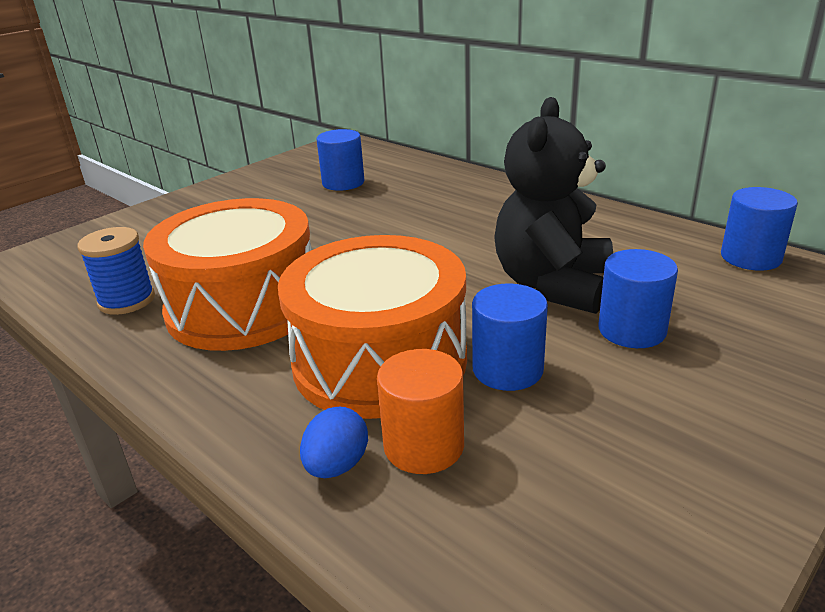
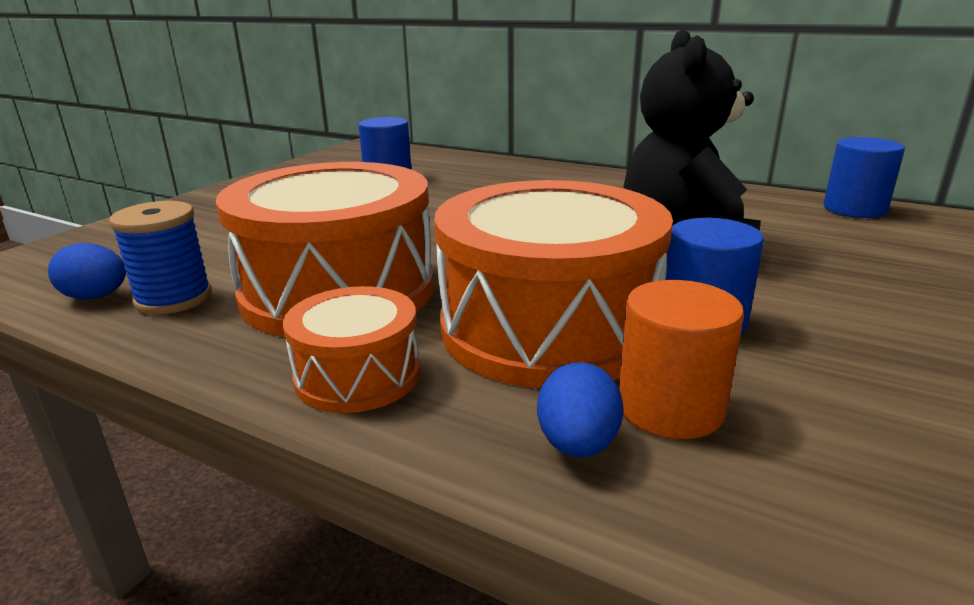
camera: 15 degrees left, 5 degrees down
(77, 293) = (96, 297): none -> blue egg
(220, 386) = (358, 375): none -> orange drum
(632, 330) = (800, 274): blue cylinder -> none

